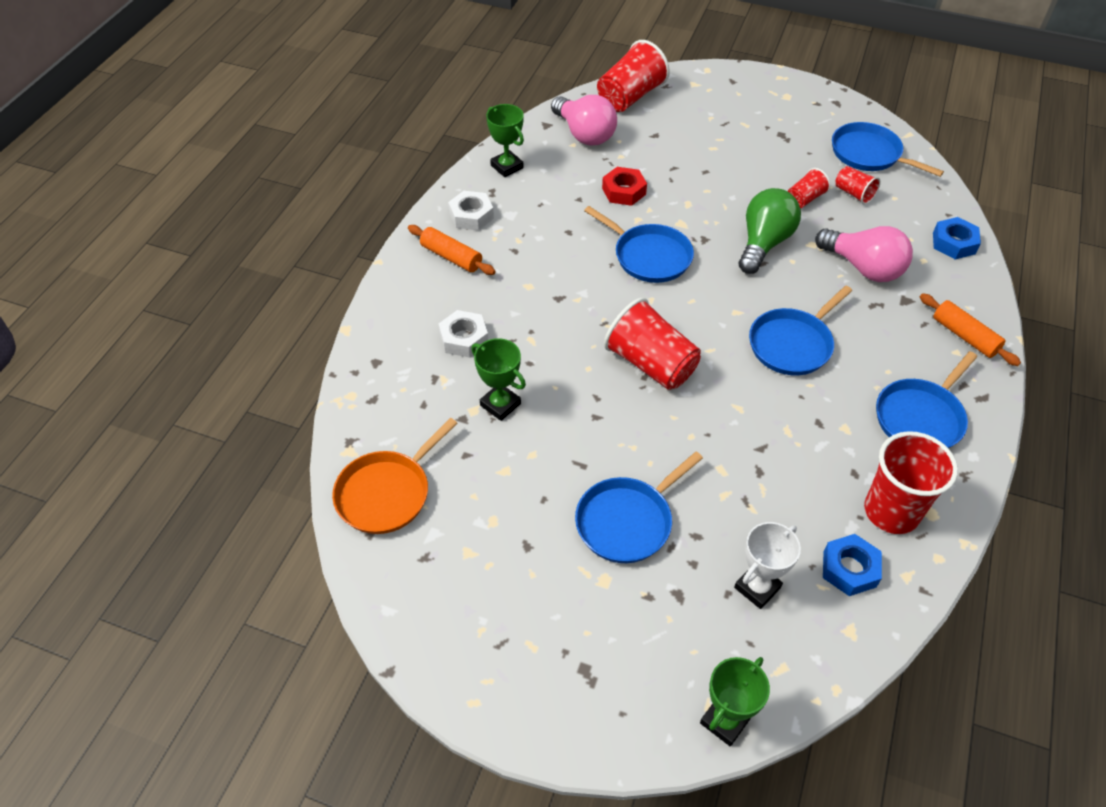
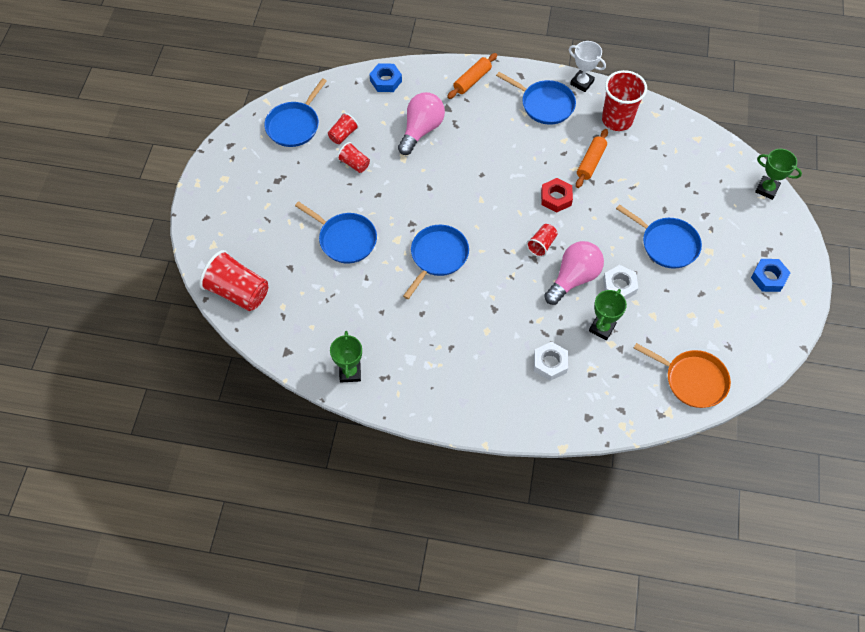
camera: 100 degrees left, 10 degrees up
(451, 257) = (468, 391): orange rolling pin -> orange rolling pin (590, 162)
(471, 215) = (417, 387): white nut -> white nut (619, 286)
(507, 167) = (350, 372): green trophy -> green trophy turned 45 degrees counterclockwise
(584, 134) = (296, 320): pink light bulb -> pink light bulb (573, 278)
(624, 191) = (366, 281): red nut -> red nut (556, 198)
(651, 364) = (541, 245): red cup -> red cup, size x0.53
(757, 588) = (687, 179): white trophy -> white trophy (582, 82)
(763, 243) = (408, 187): green light bulb -> none
(792, 344) = (502, 168): blue pan -> blue pan (345, 239)
(849, 569) = (660, 138): blue nut -> blue nut (768, 278)

